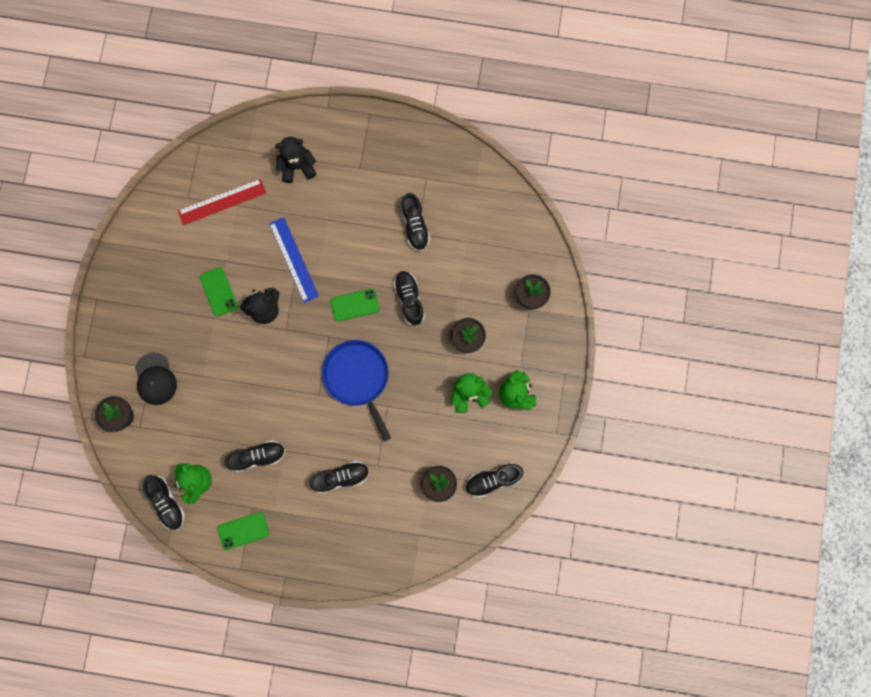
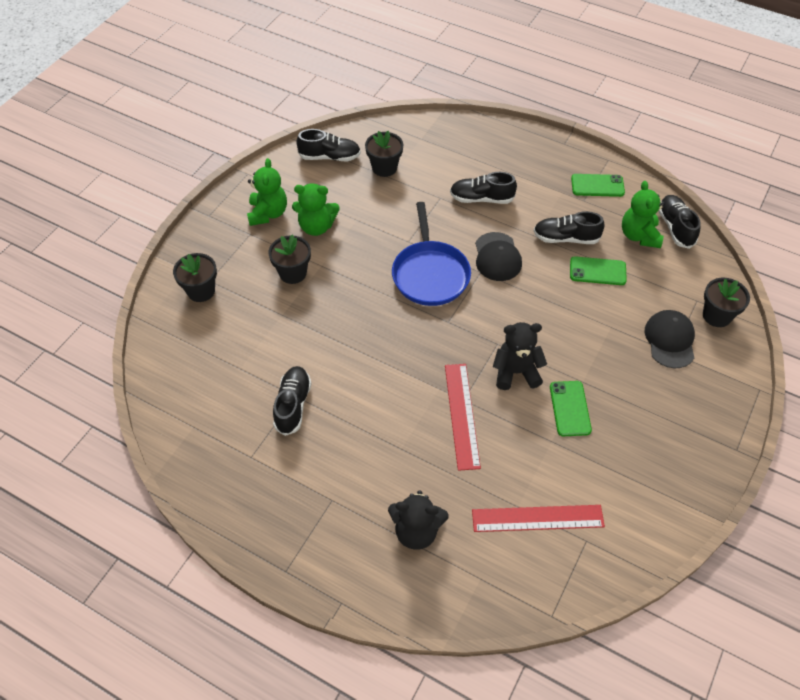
camera: 160 degrees left, 25 degrees down
(294, 259) = (461, 415): blue ruler -> red ruler
(309, 415) = (497, 257): none -> black cap
(355, 305) = (404, 343): green phone -> green phone (597, 271)
(409, 299) = (338, 329): black shoe -> none

